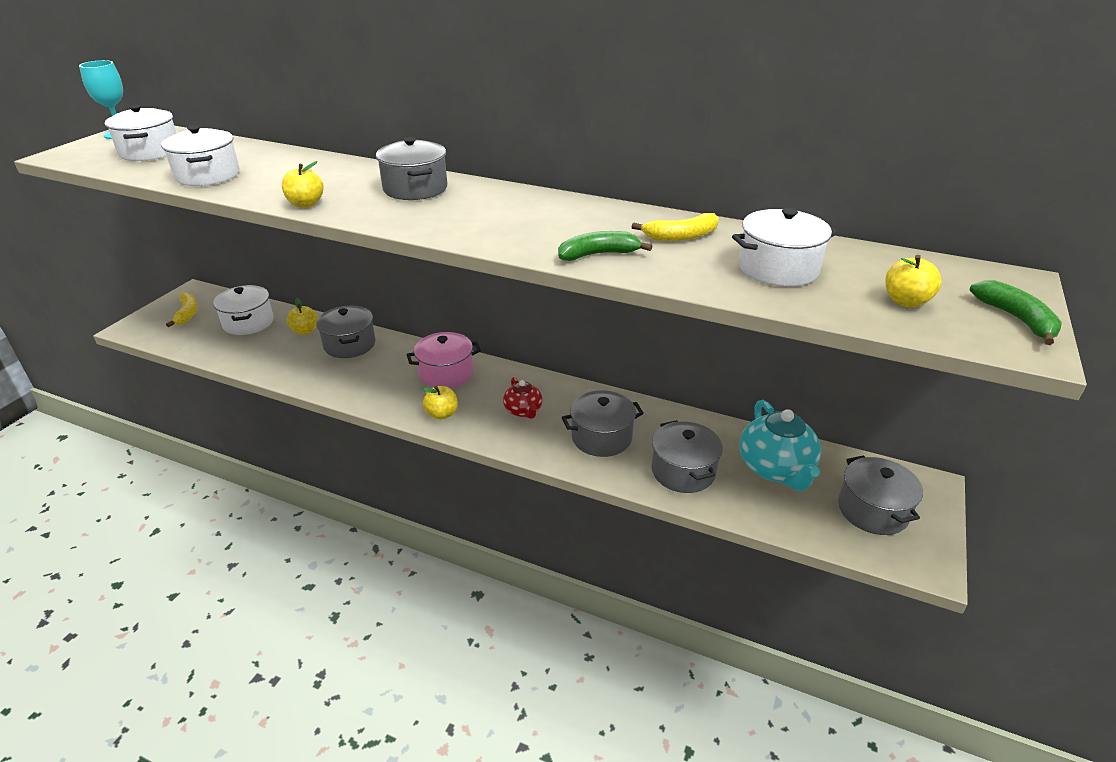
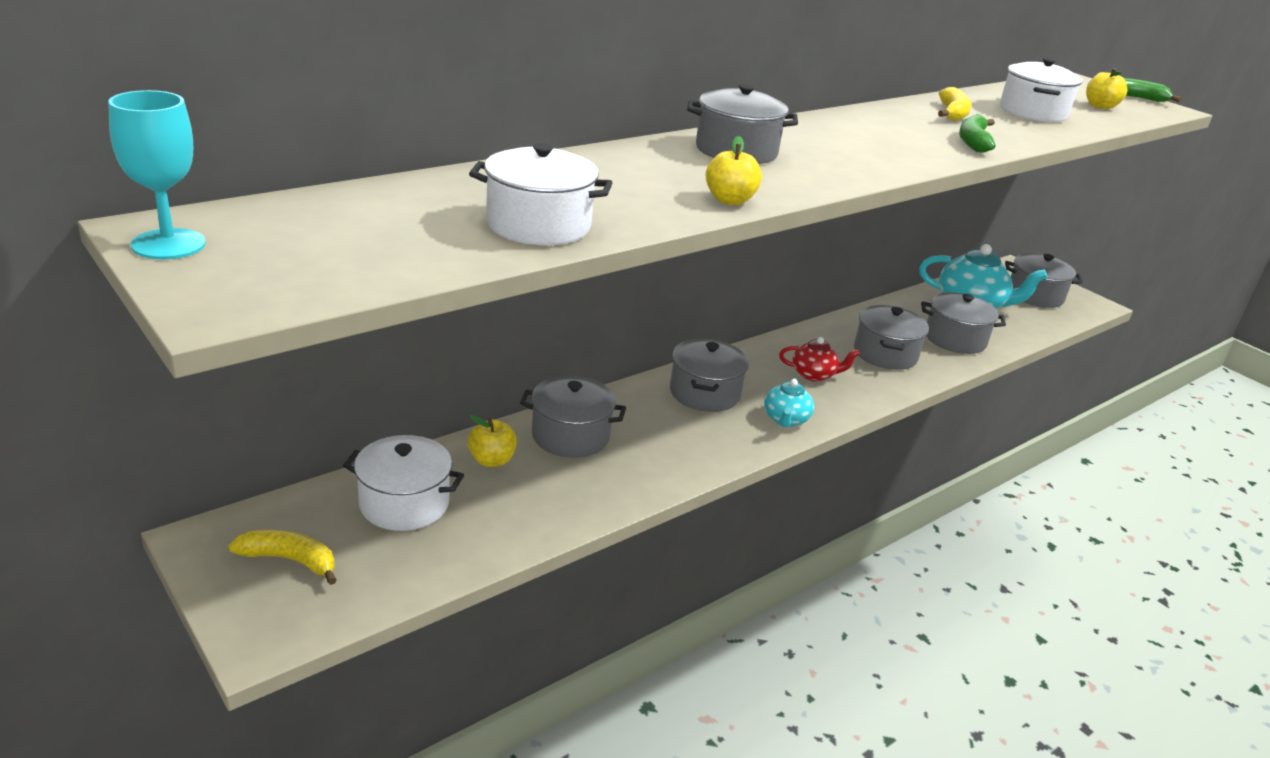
camera: 65 degrees left, 5 degrees down
(150, 152) = (341, 240): white pot -> none
(442, 414) = (785, 420): yellow apple -> turquoise teapot
(446, 373) = (704, 393): pink pot -> grey pot

